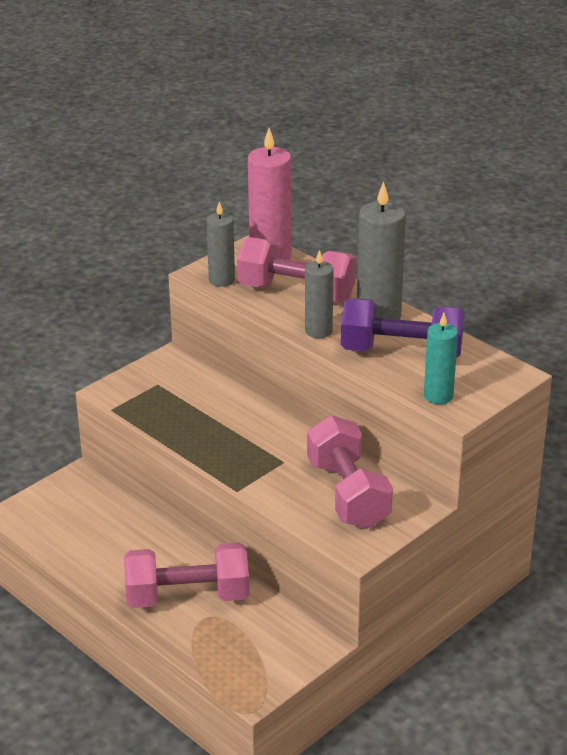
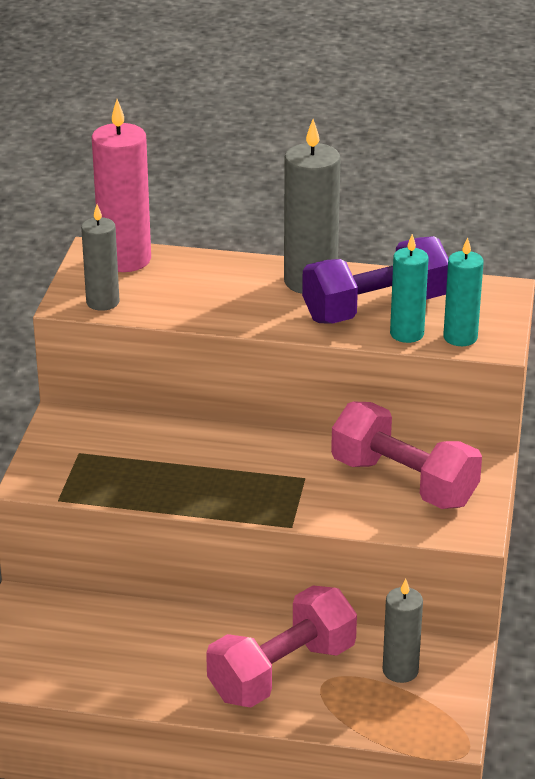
camera: 35 degrees left, 0 degrees up
(296, 292) = (198, 287): pink dumbbell -> none
(318, 331) = (269, 317): grey candle -> grey candle (400, 671)
(402, 378) = (407, 334): none -> turquoise candle

